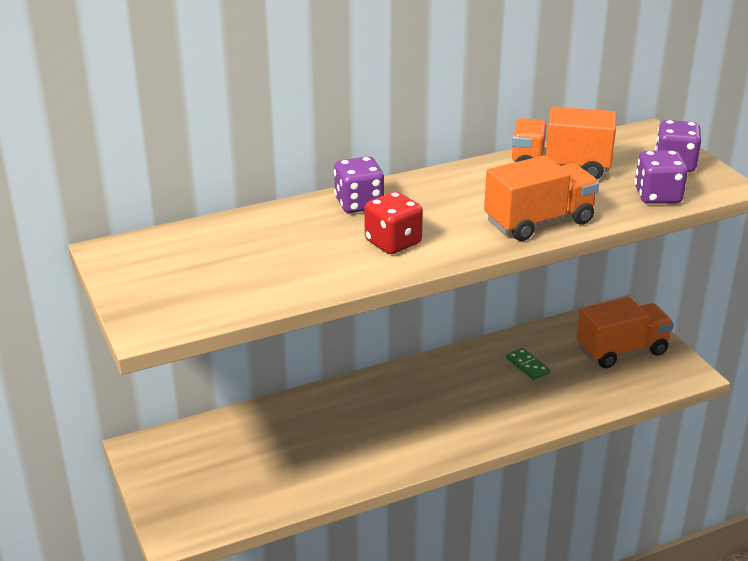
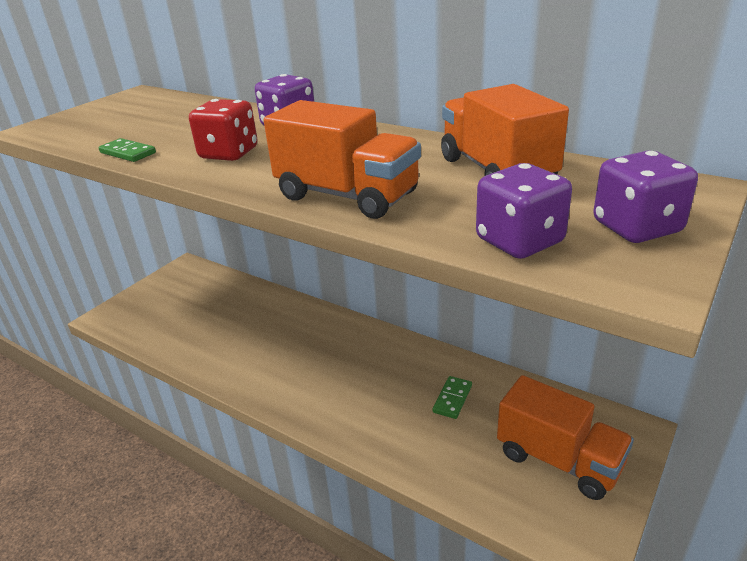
camera: 60 degrees right, 0 degrees up
(320, 285) = (128, 153): none -> green domino

